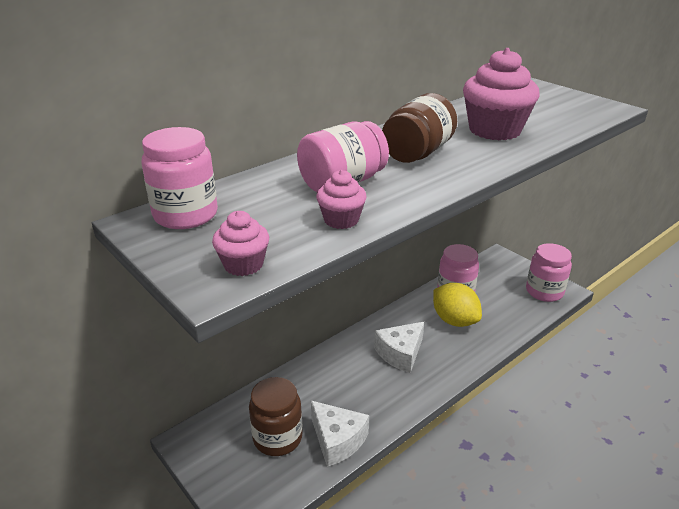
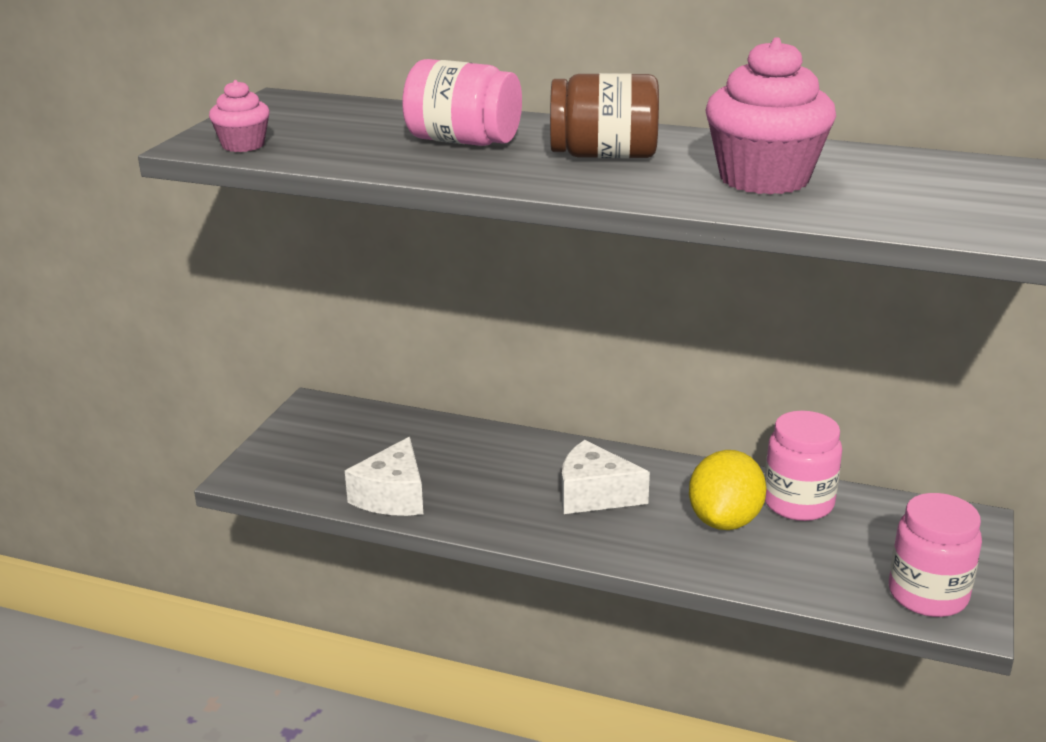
camera: 60 degrees right, 5 degrees down
(185, 215) = (311, 107): pink jar -> none
(277, 438) = (363, 456): brown jar -> none
(341, 220) = (373, 158): pink cupcake -> none

